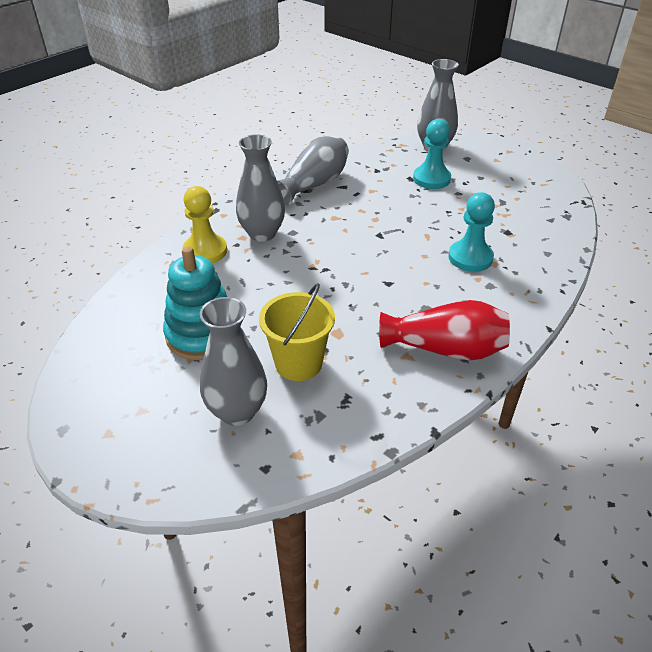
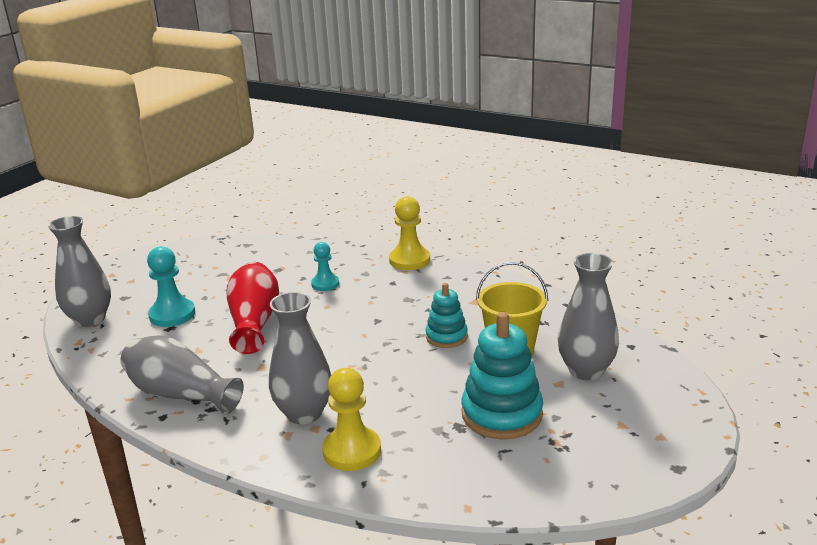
camera: 100 degrees left, 15 degrees down
(341, 323) = (446, 337): none -> turquoise stacking toy
(445, 349) = (457, 286): red vase -> red vase (254, 322)
(470, 258) = (325, 284): turquoise pawn -> turquoise pawn, size x0.65
(518, 321) = (409, 260): none -> yellow pawn

